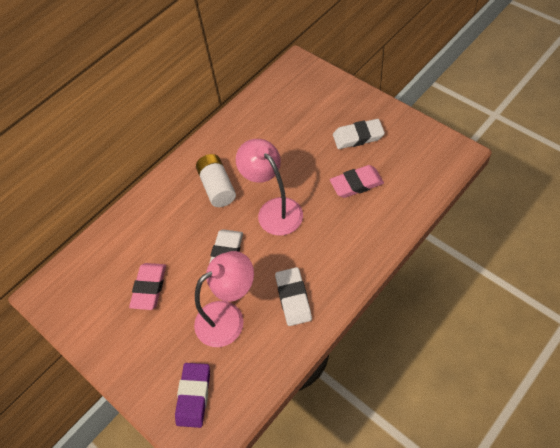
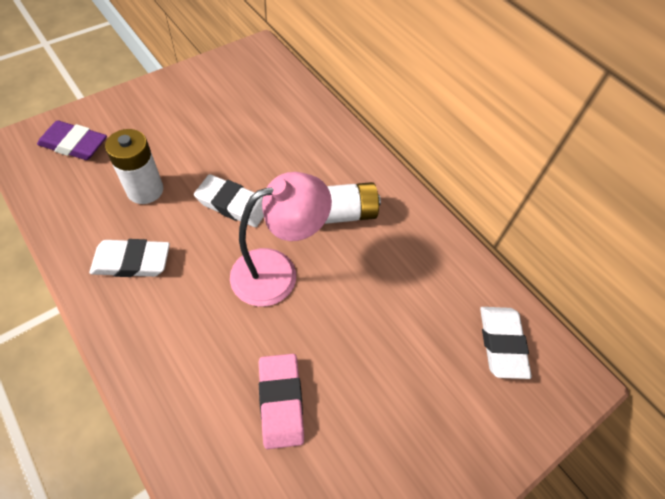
camera: 90 degrees right, 0 degrees up
(149, 288) = (222, 127): pink eraser -> none
(228, 317) = (145, 190): pink lamp -> white battery
(358, 136) = (380, 437): white eraser -> white eraser (501, 343)

